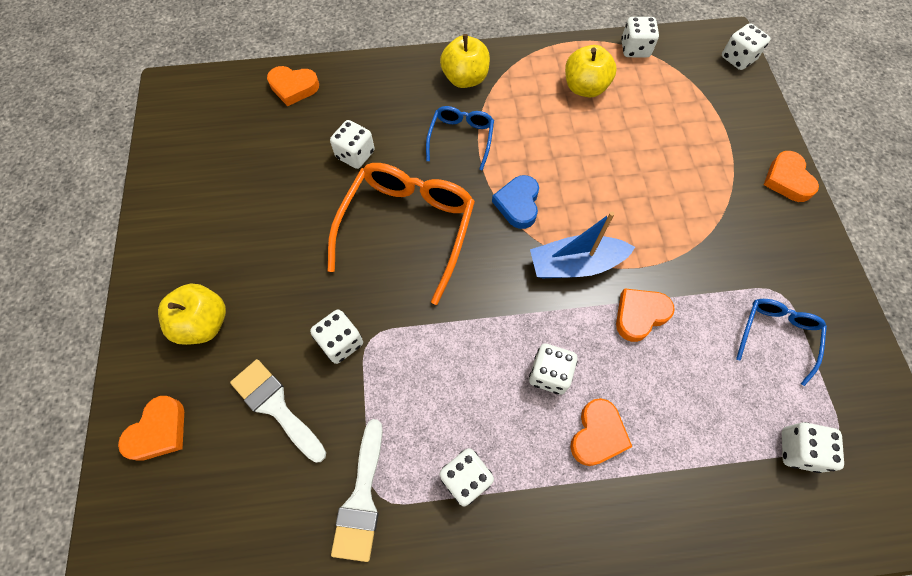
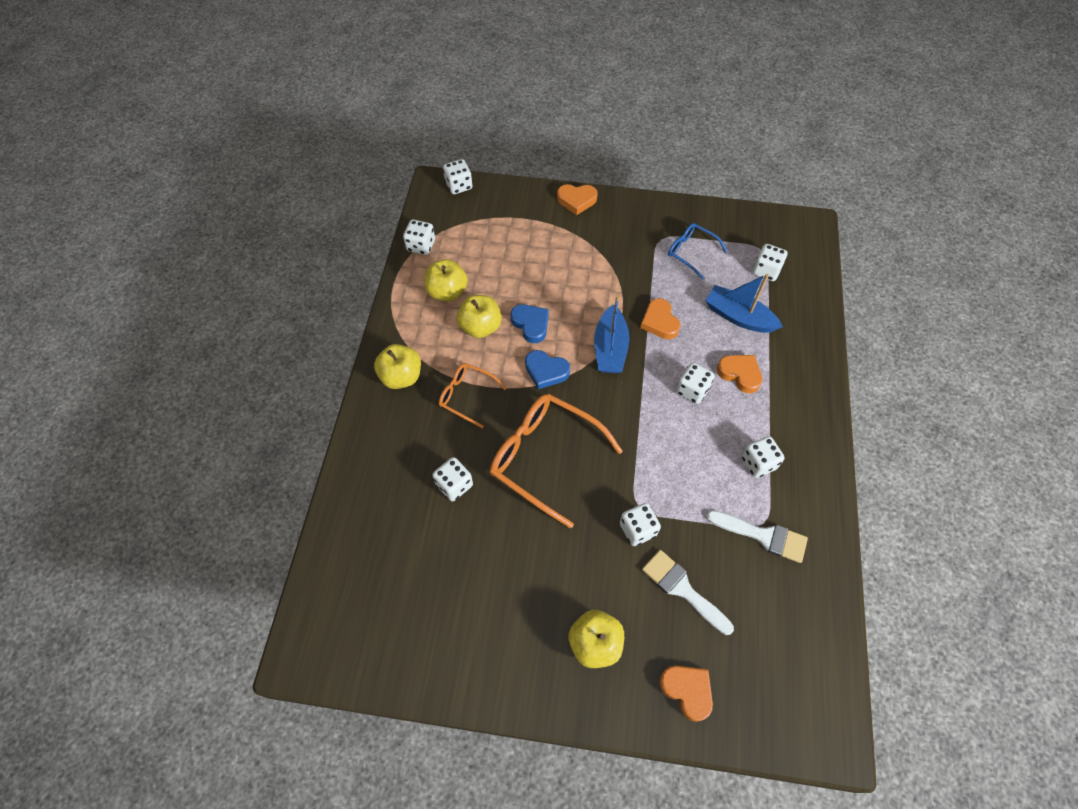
camera: 75 degrees left, 5 degrees down
(276, 406) = (682, 589): white brush -> white brush turned 75 degrees clockwise
(293, 87) = (351, 528): orange heart -> none
(461, 138) = (467, 396): blue glasses -> orange glasses
(552, 128) = (480, 327): none -> yellow apple
(575, 175) = (531, 324): none -> blue heart
(694, 419) = (738, 317): none -> blue boat

